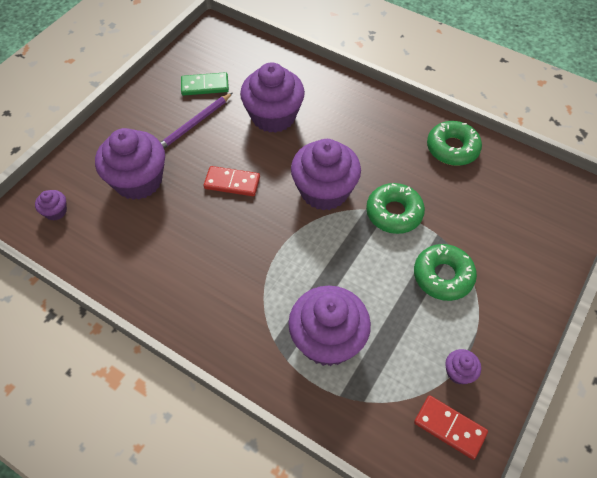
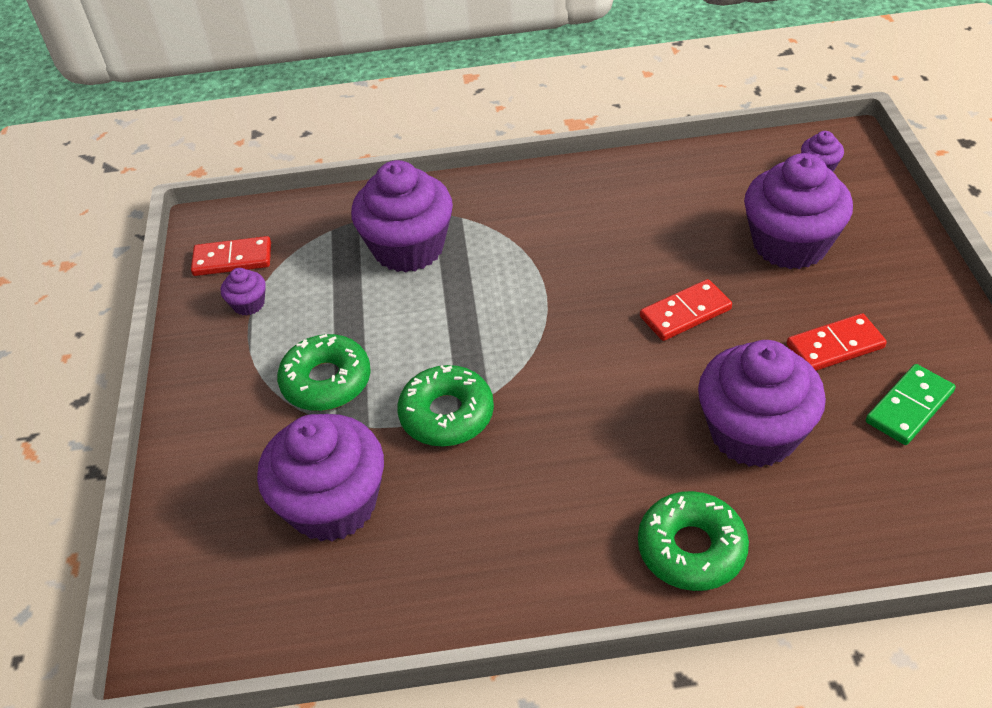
camera: 145 degrees right, 10 degrees down
(194, 124) = (835, 346): purple pencil -> red domino
(324, 191) = (563, 381): purple cupcake -> purple cupcake (333, 504)
(452, 148) = (438, 576): green donut -> green donut (691, 548)

